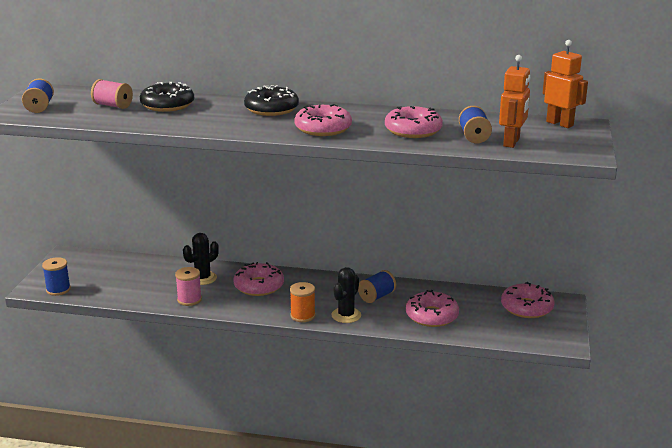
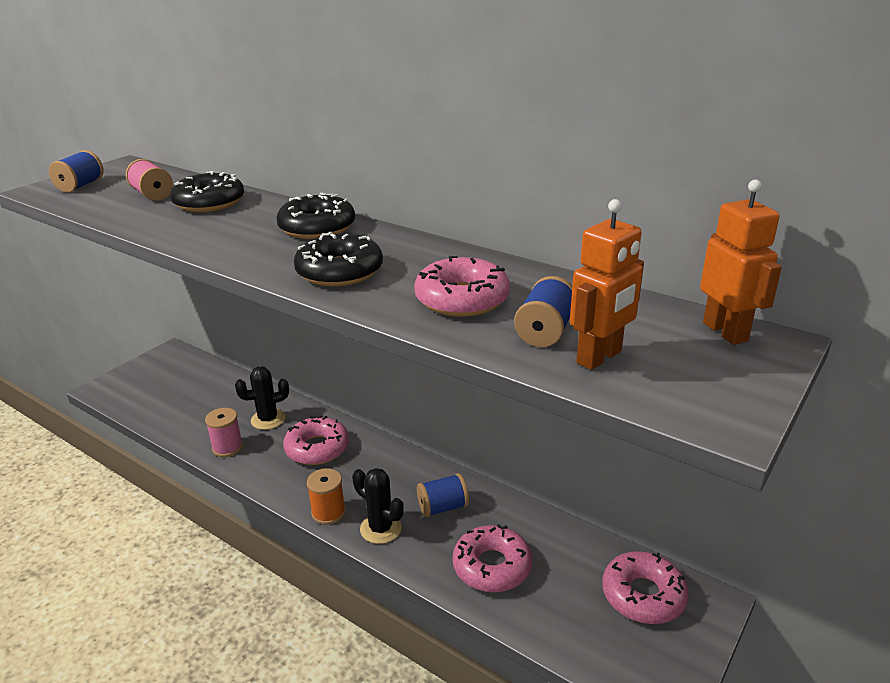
camera: 25 degrees right, 5 degrees up
(58, 289) = (119, 396): blue spool -> none
(323, 128) = (339, 271): pink donut -> black donut
(346, 315) = (381, 529): black cactus -> black cactus turned 75 degrees clockwise

